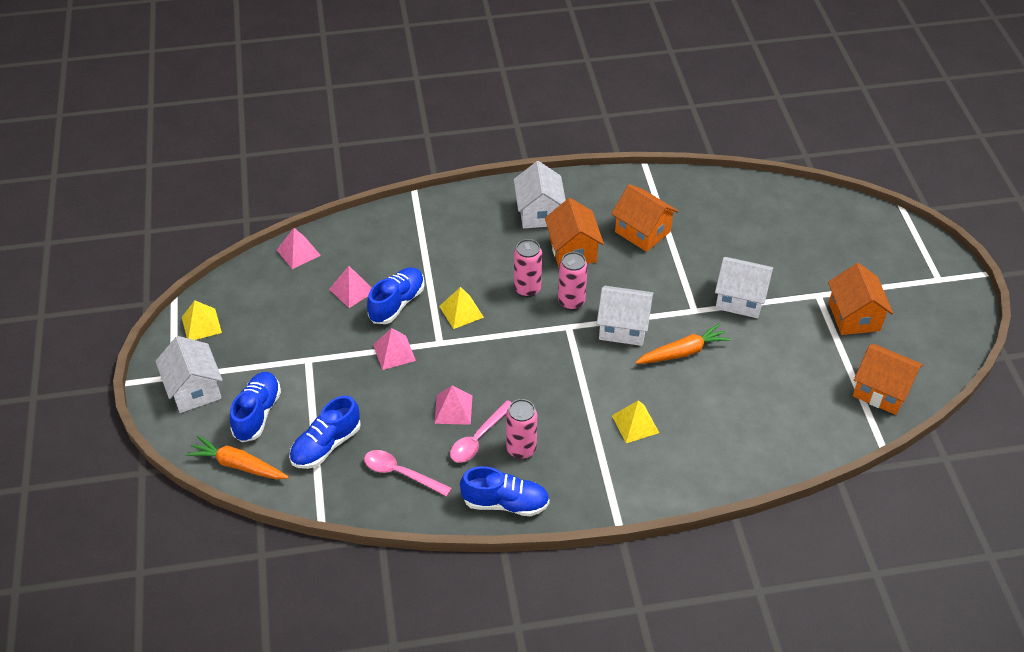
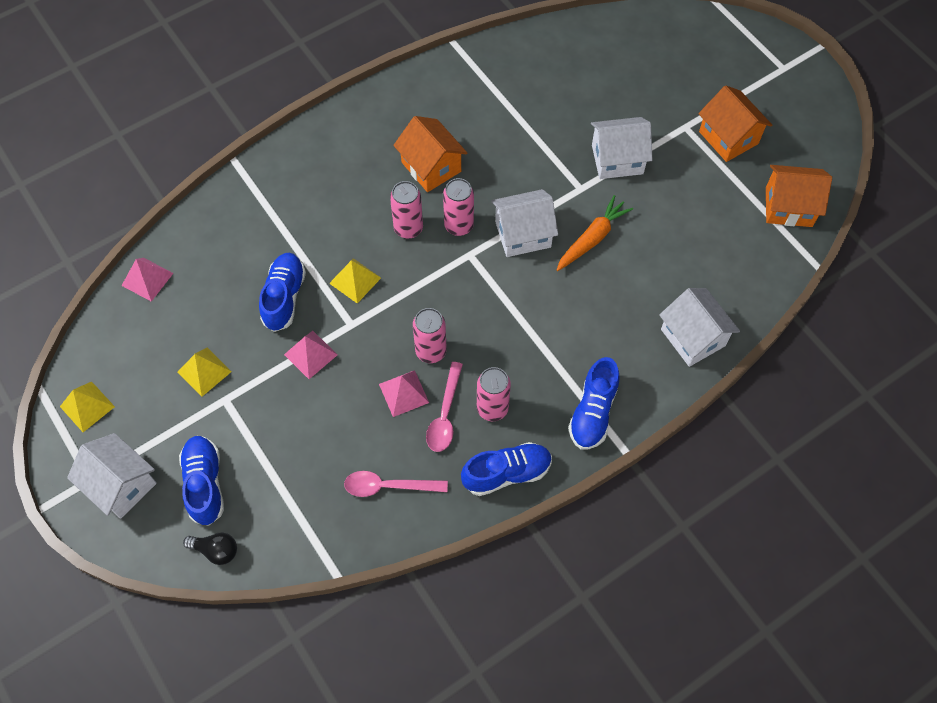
camera: 25 degrees left, 15 degrees up
(238, 465) = (216, 550): orange carrot -> black light bulb
(326, 445) = (296, 488): blue shoe -> blue shoe (593, 412)
(352, 290) = (229, 301): pink pyramid -> none
(494, 386) = (431, 351): none -> pink can
(539, 213) = (376, 136): white house -> white house (693, 337)
(635, 424) = (586, 335): yellow pyramid -> yellow pyramid (204, 371)
(642, 232) = (489, 120): orange house -> none

